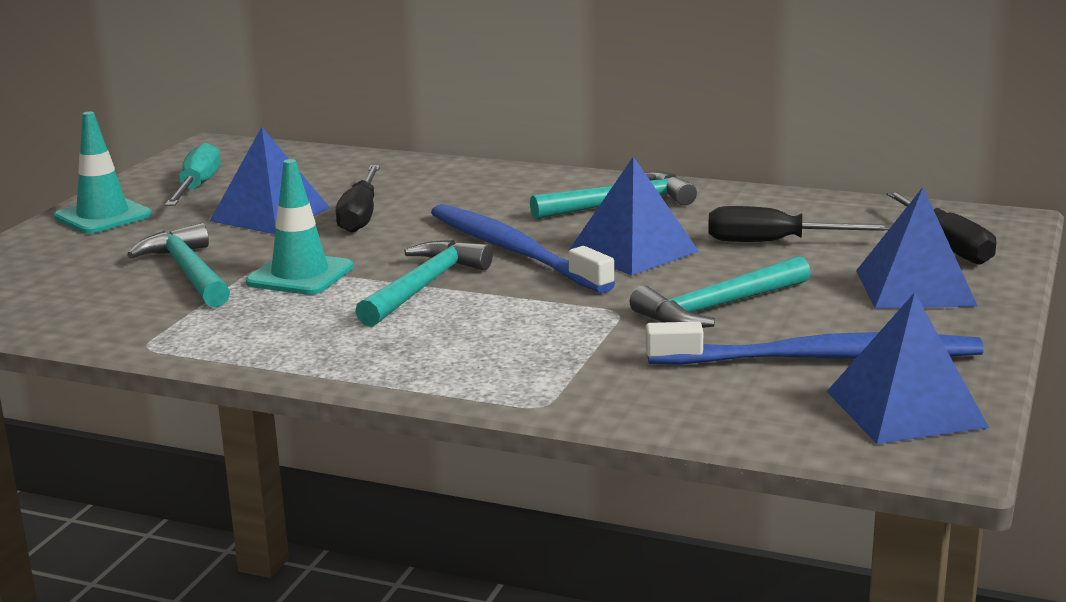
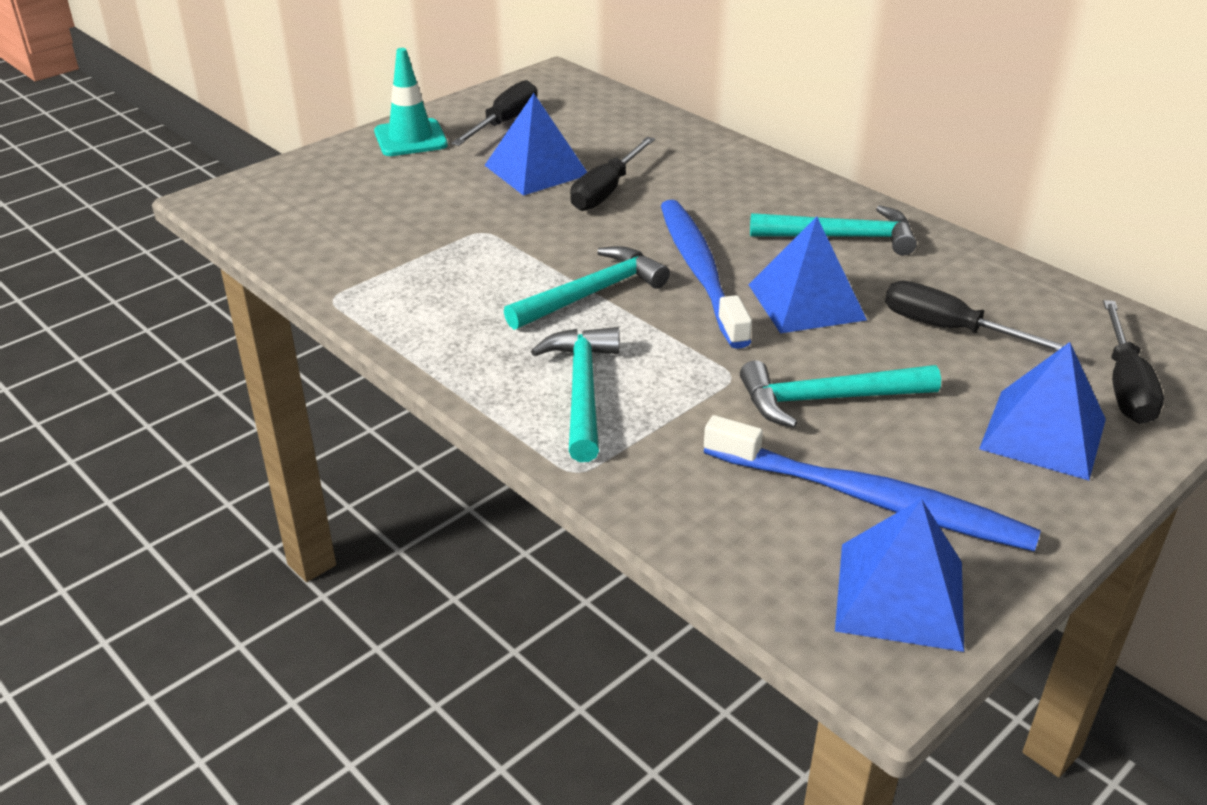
camera: 25 degrees right, 15 degrees up
(189, 272) = (425, 221): turquoise hammer -> turquoise hammer (583, 391)
(197, 187) = (504, 122): turquoise screwdriver -> black screwdriver
(300, 275) = (505, 250): turquoise traffic cone -> none

